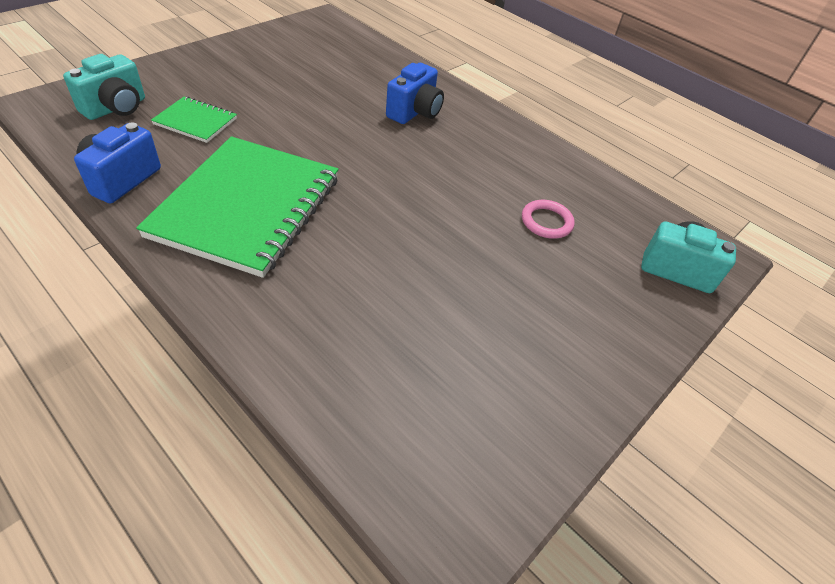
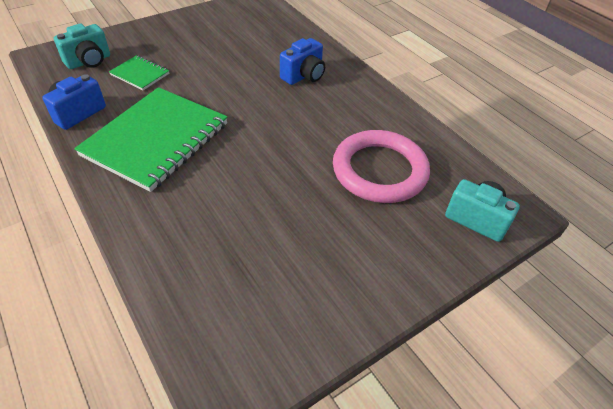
camera: 15 degrees right, 0 degrees up
(546, 222) = (379, 170): pink ring -> pink ring, size x2.28

